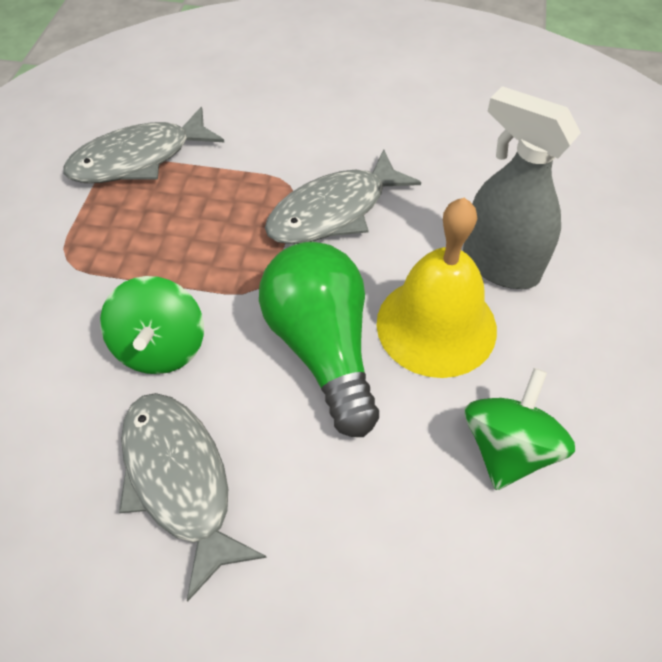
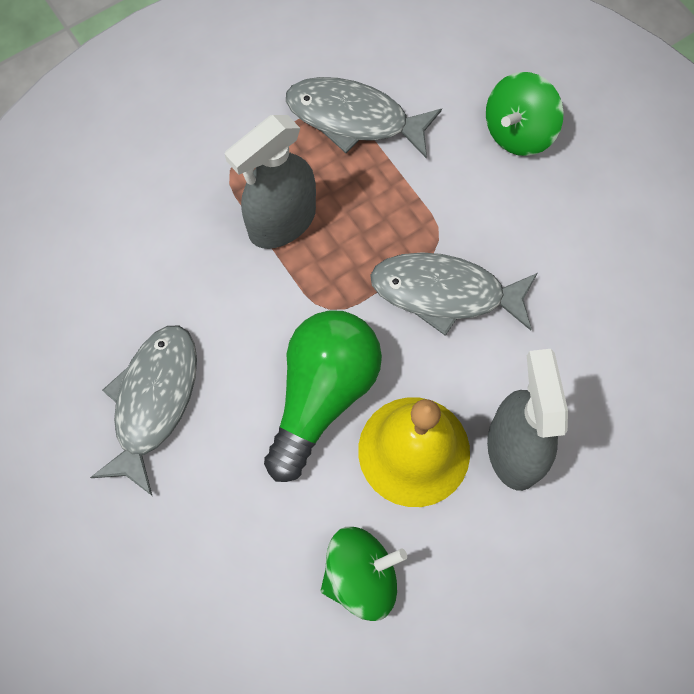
camera: 45 degrees right, 15 degrees up
(153, 261) = (281, 222): none -> grey spray bottle
(161, 347) = (225, 297): green spinning top -> green spinning top (518, 132)

